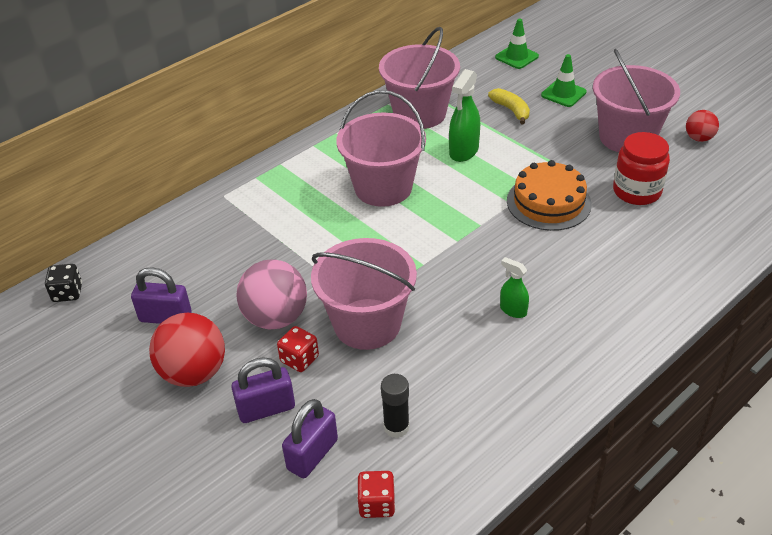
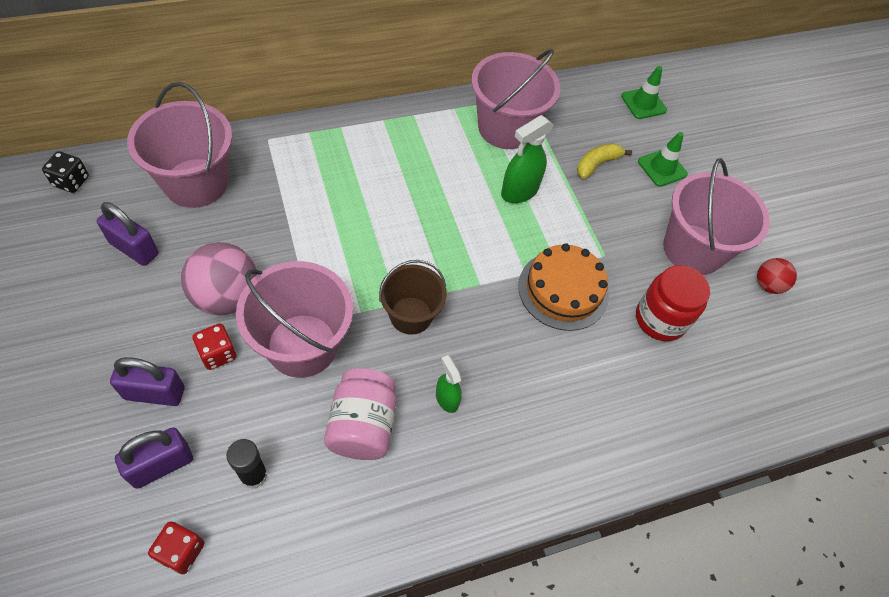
camera: 15 degrees right, 15 degrees up
(194, 373) = (119, 321): red ball -> none
(383, 188) = (416, 198): pink bucket -> pink bucket (196, 183)
(441, 267) = (411, 315): none -> brown bucket
(459, 356) = (362, 425): none -> pink jar
(511, 110) = (597, 164): yellow banana -> yellow banana turned 120 degrees counterclockwise

